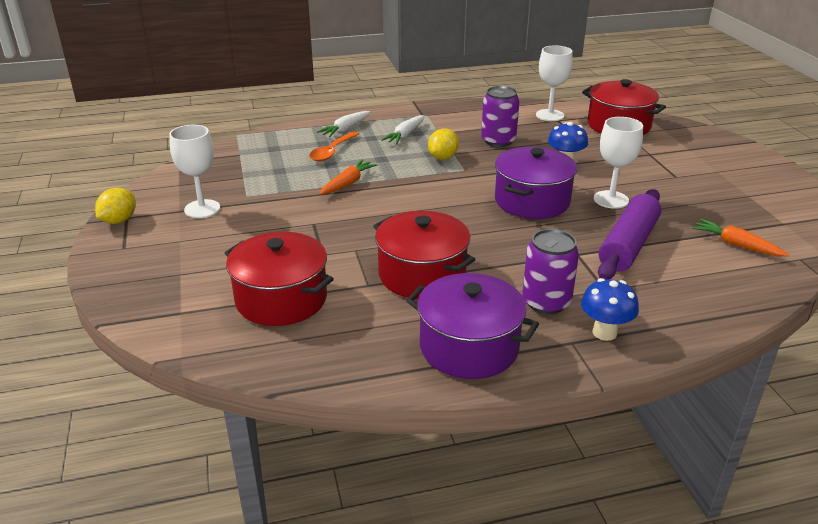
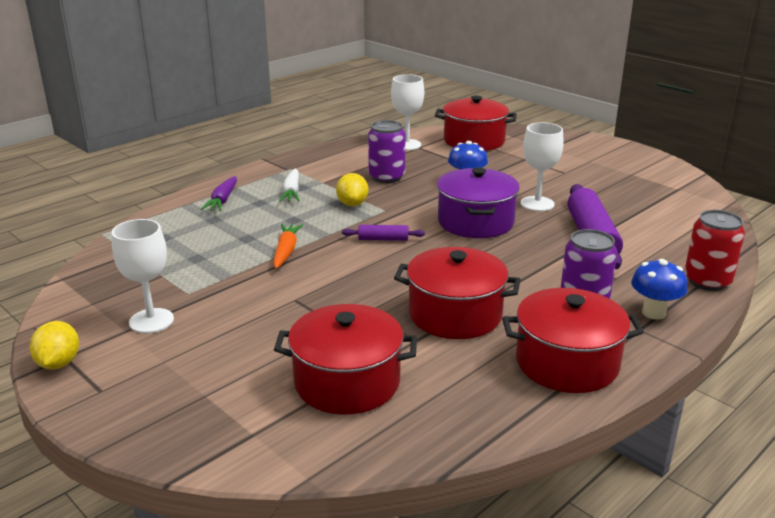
camera: 30 degrees left, 5 degrees down
(332, 152) = (233, 225): orange spoon -> none
(345, 129) = (223, 200): white carrot -> purple carrot
(434, 194) = (383, 239): none -> purple rolling pin
(469, 347) = (567, 363): purple pot -> red pot
(699, 322) = (707, 281): none -> red can
(736, 245) = (666, 214): orange carrot -> none

